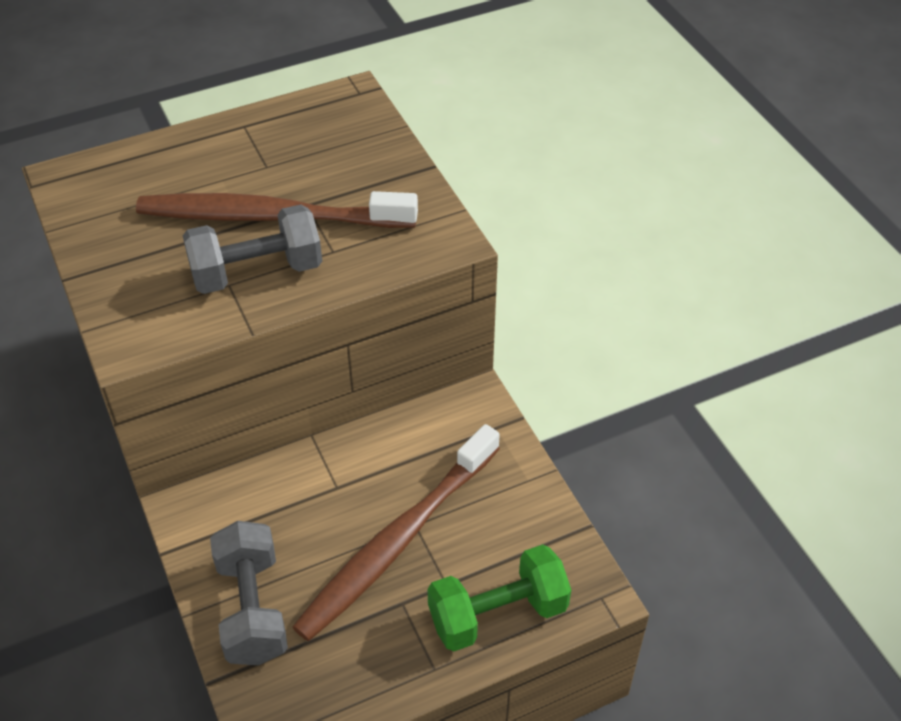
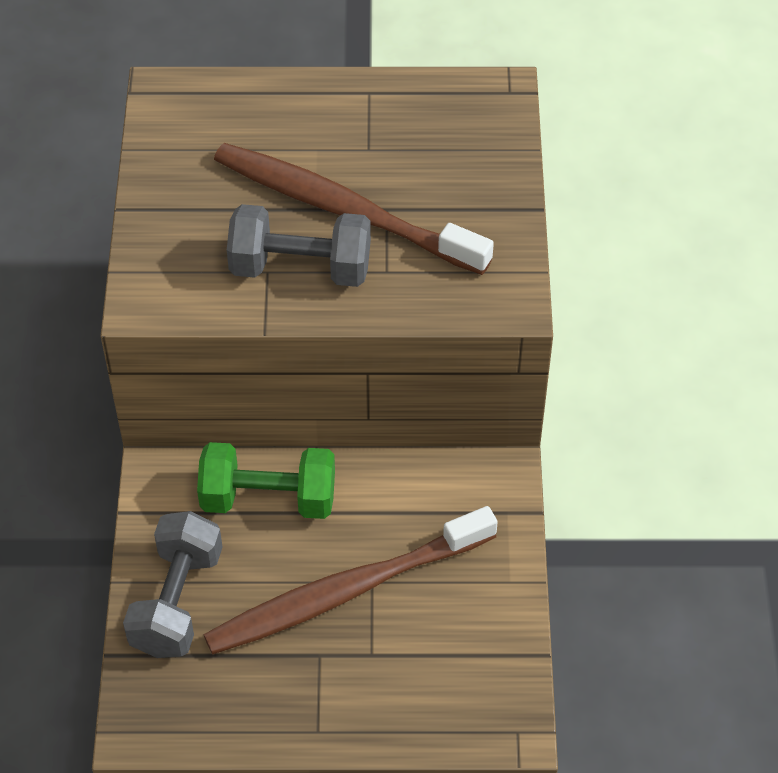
camera: 25 degrees right, 5 degrees up
(497, 614) = (405, 705): green dumbbell -> green dumbbell (268, 499)

